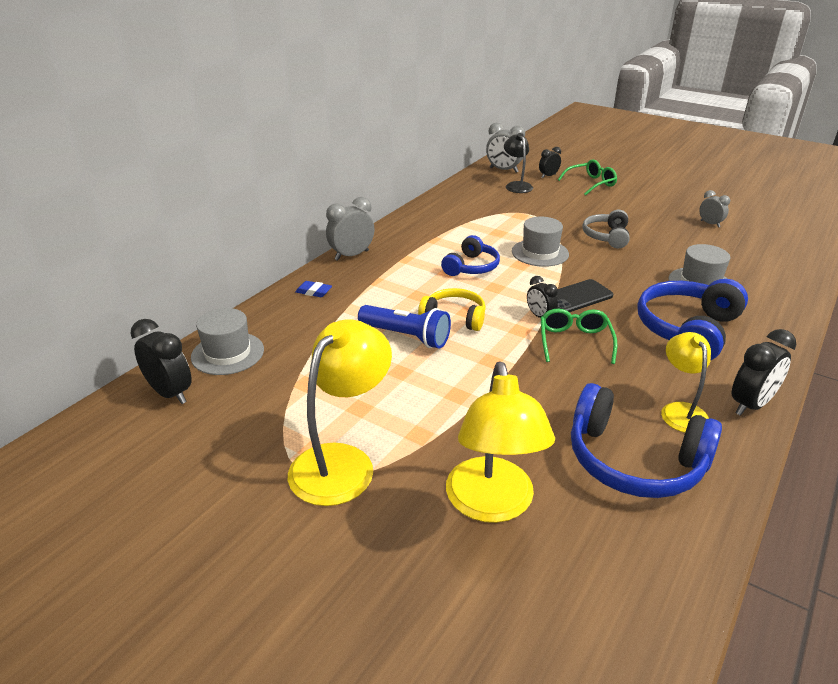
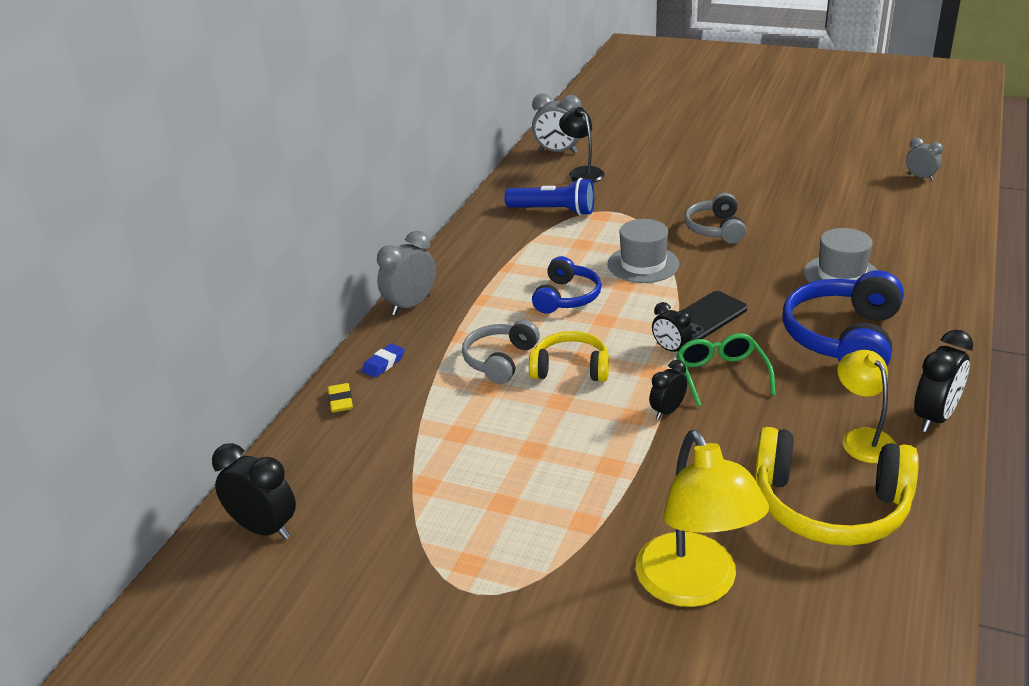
camera: 10 degrees left, 0 degrees up
(227, 353) = (311, 464): grey hat -> none
(270, 312) = (341, 401): none -> yellow eraser
(314, 292) = (383, 363): blue eraser -> blue eraser turned 60 degrees counterclockwise
(342, 462) = (509, 571): yellow lamp -> none
(402, 303) = (500, 360): none -> grey headphones
(406, 336) = (522, 403): blue flashlight -> blue flashlight (554, 211)
(548, 176) = (617, 152): black clock -> black clock (667, 411)
(591, 183) = (673, 156): green glasses -> none
(634, 461) = (830, 506): blue headphones -> yellow headphones
(710, 224) = (831, 192): grey clock -> grey clock (920, 177)

